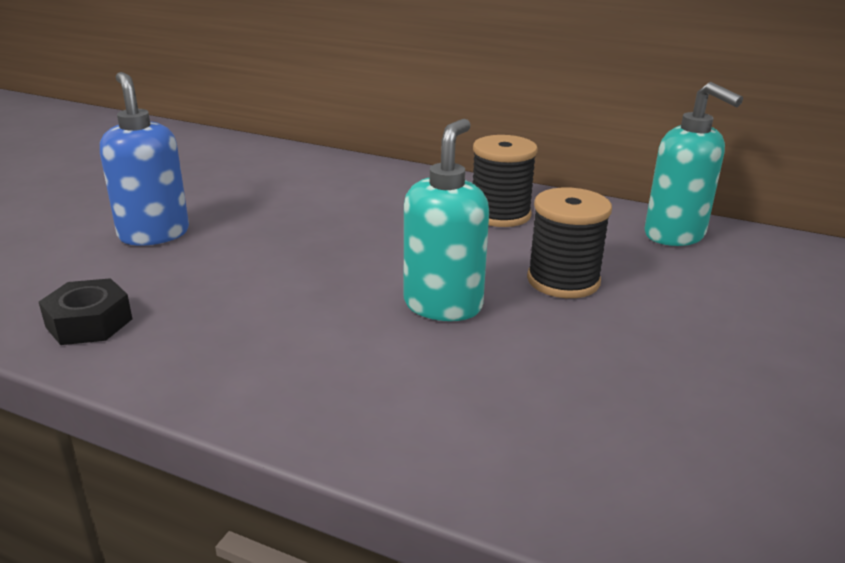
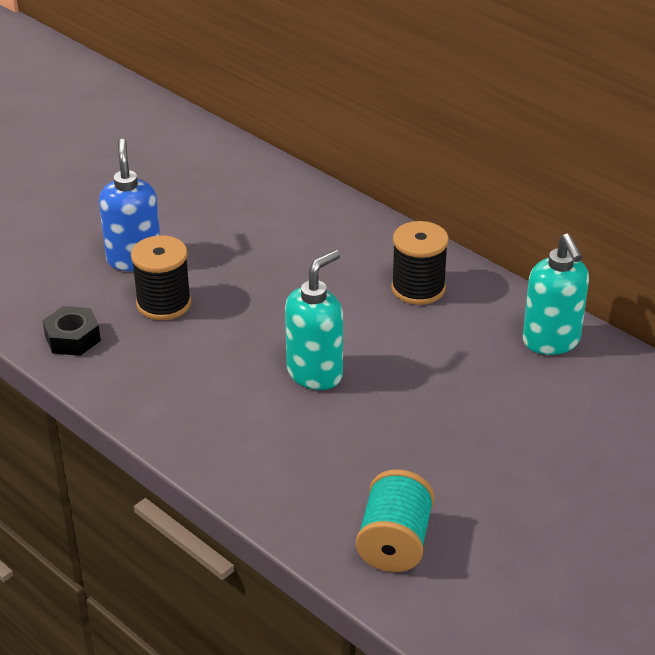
camera: 20 degrees right, 10 degrees up
(563, 280) = (420, 369): black spool -> black spool (163, 303)
(715, 492) = (394, 543): none -> turquoise spool

